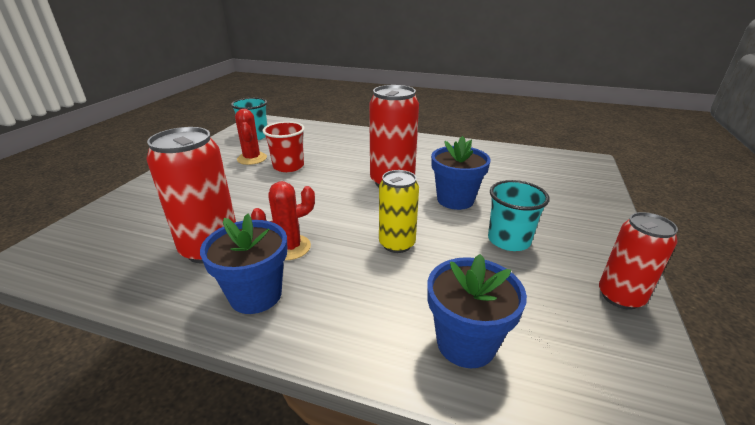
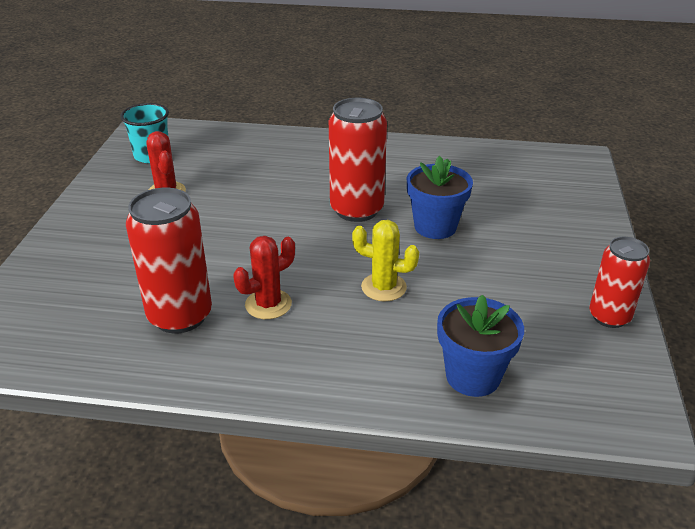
camera: 10 degrees left, 5 degrees up
(256, 295) = (255, 358): blue flower pot -> none
(288, 166) = (220, 199): red cup -> none
(397, 244) = (383, 287): yellow can -> yellow cactus
(509, 240) = (500, 270): turquoise cup -> none

